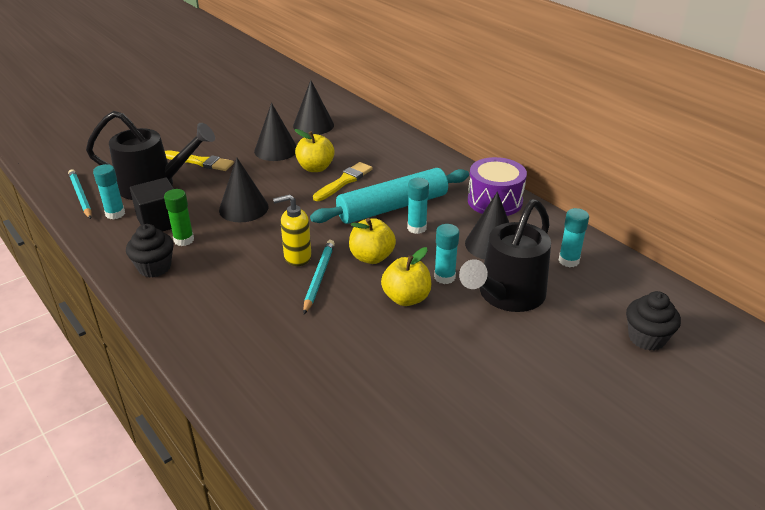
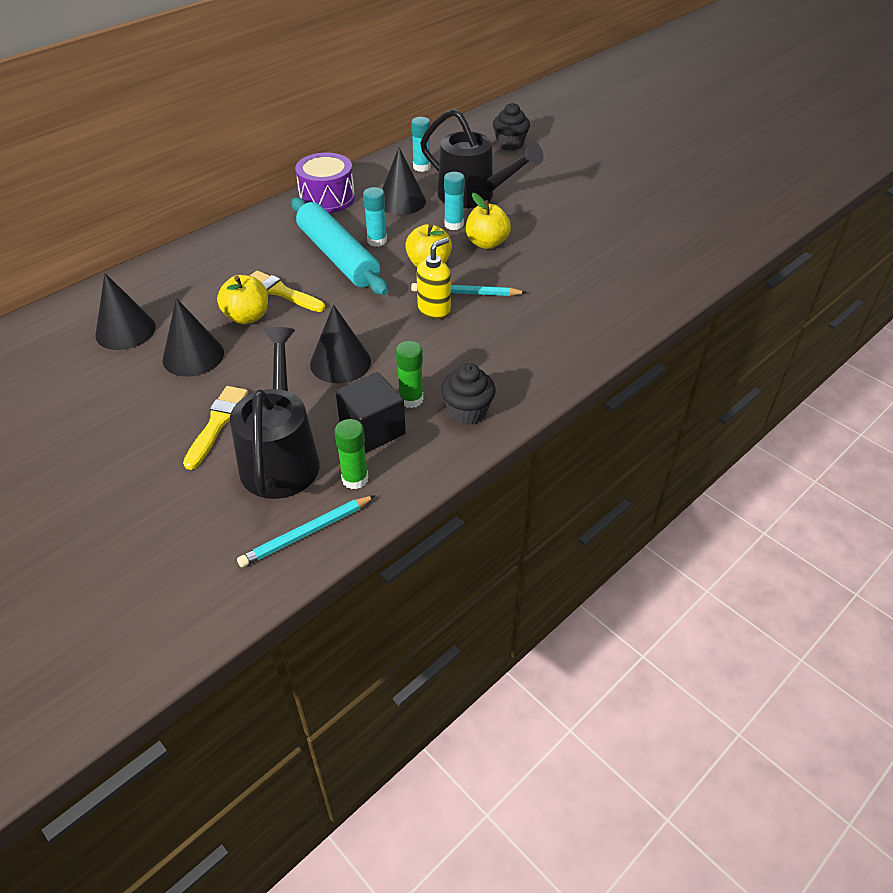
camera: 95 degrees left, 10 degrees up
(115, 214) = (355, 479): turquoise glue stick -> green glue stick
(297, 257) = (434, 310): yellow soap dispenser -> yellow soap dispenser turned 120 degrees counterclockwise

